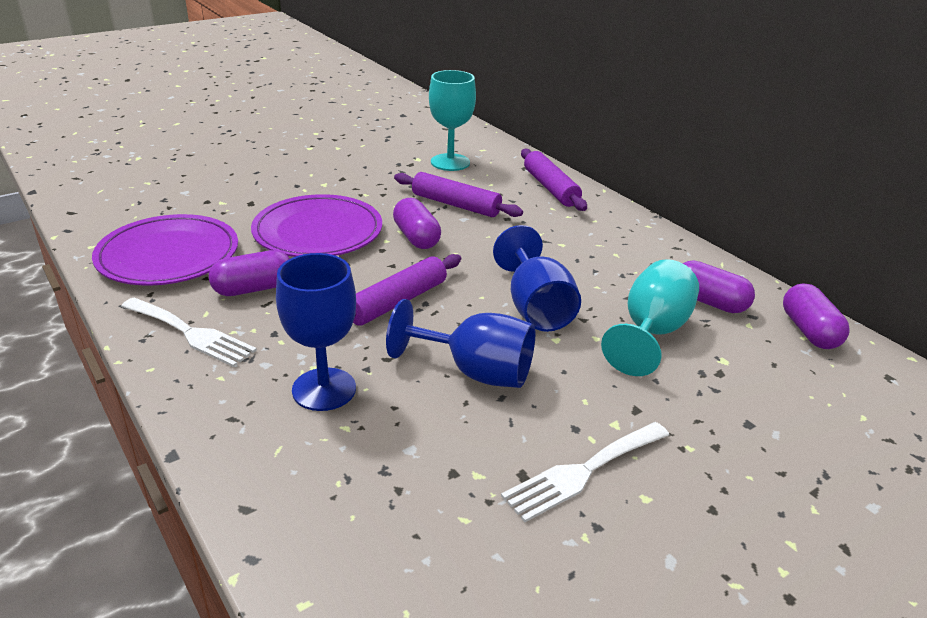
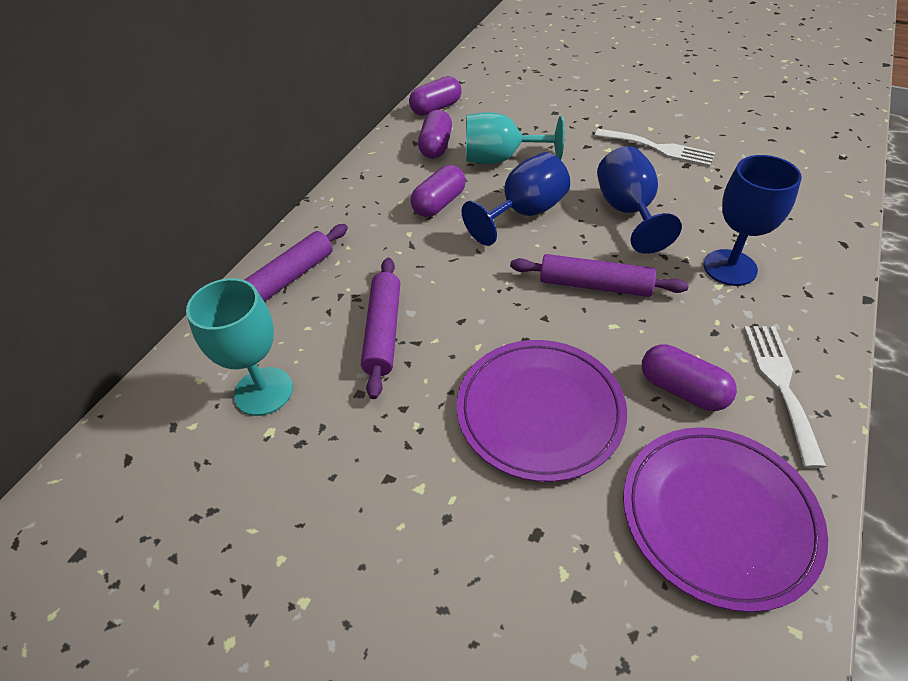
camera: 115 degrees left, 15 degrees up
(416, 237) = (480, 327): purple capsule -> purple capsule (439, 203)

